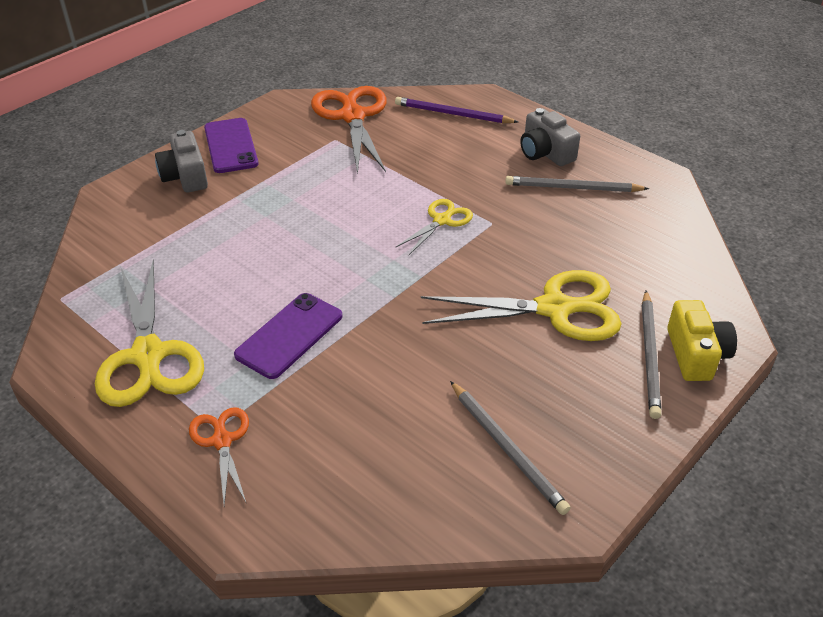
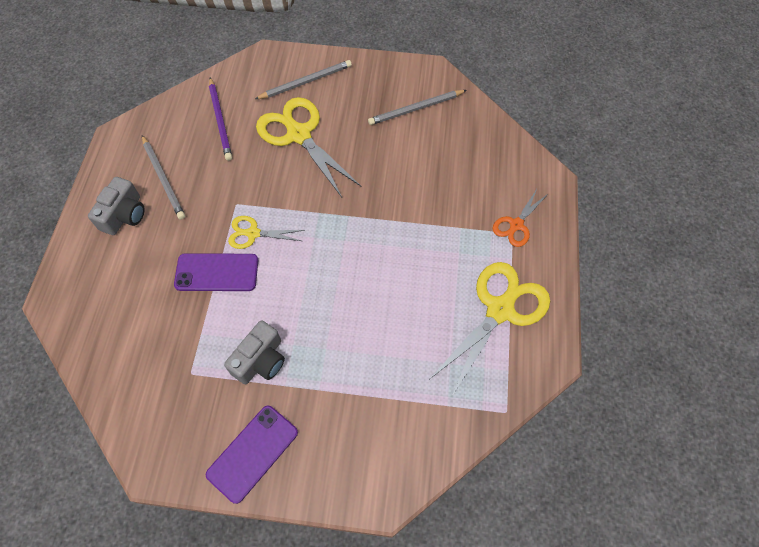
camera: 125 degrees left, 20 degrees up
(185, 176) = (319, 452): grey camera -> grey camera (260, 360)
(289, 335) = (423, 247): purple phone -> purple phone (217, 272)
(352, 116) = (145, 384): orange scissors -> none
(452, 114) = (98, 307): purple pencil -> purple pencil (220, 120)
(507, 449) = (415, 109): grey pencil -> grey pencil turned 135 degrees counterclockwise
(695, 354) = (290, 65): yellow camera -> none

